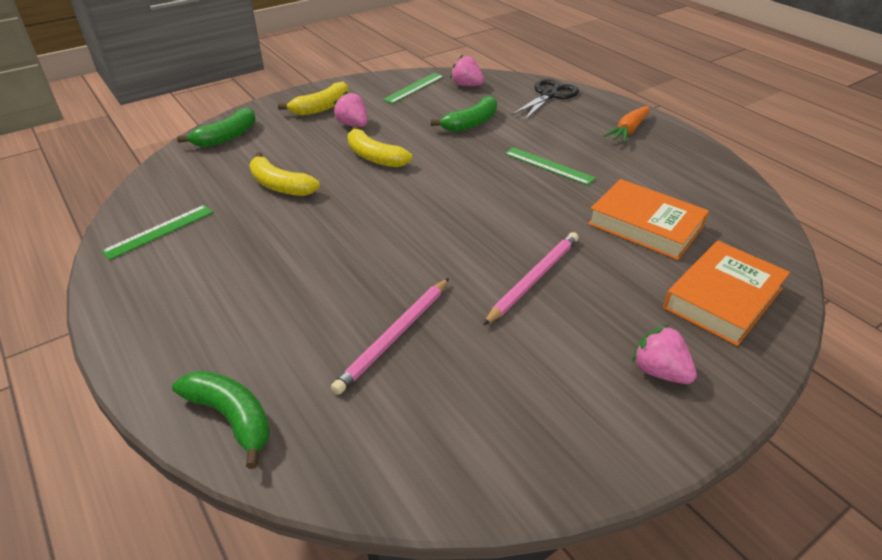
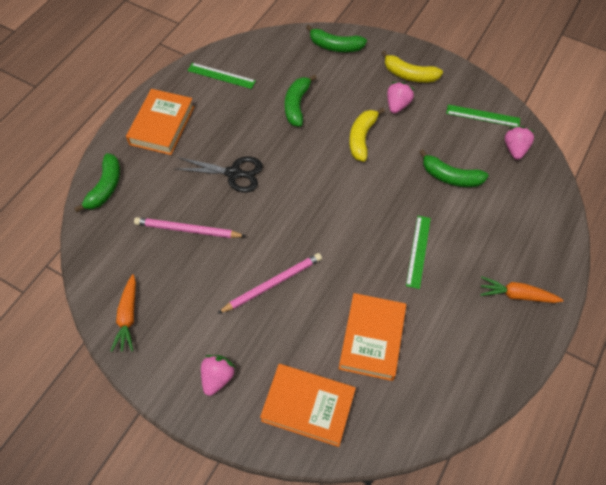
camera: 65 degrees right, 20 degrees up
(178, 313) = (162, 125): none -> orange book
(280, 186) = (297, 105): yellow banana -> green banana
(512, 453) = (128, 317): none -> orange carrot
(533, 279) = (272, 284): pink pencil -> pink pencil turned 45 degrees counterclockwise
(549, 95) = (541, 216): black scissors -> black scissors (233, 173)

